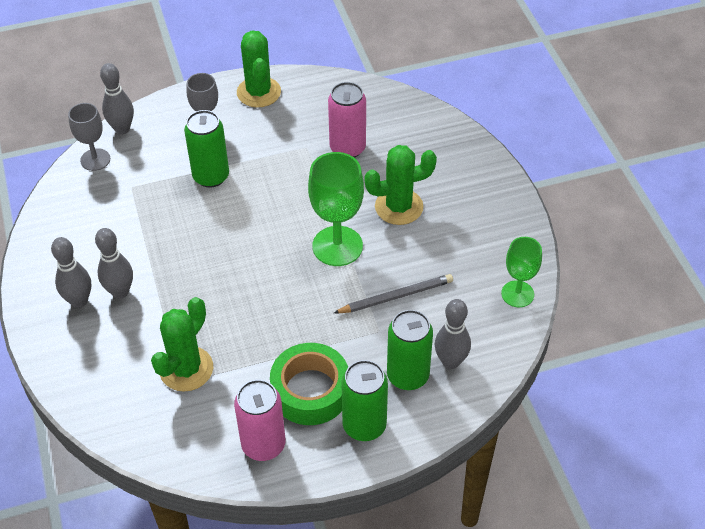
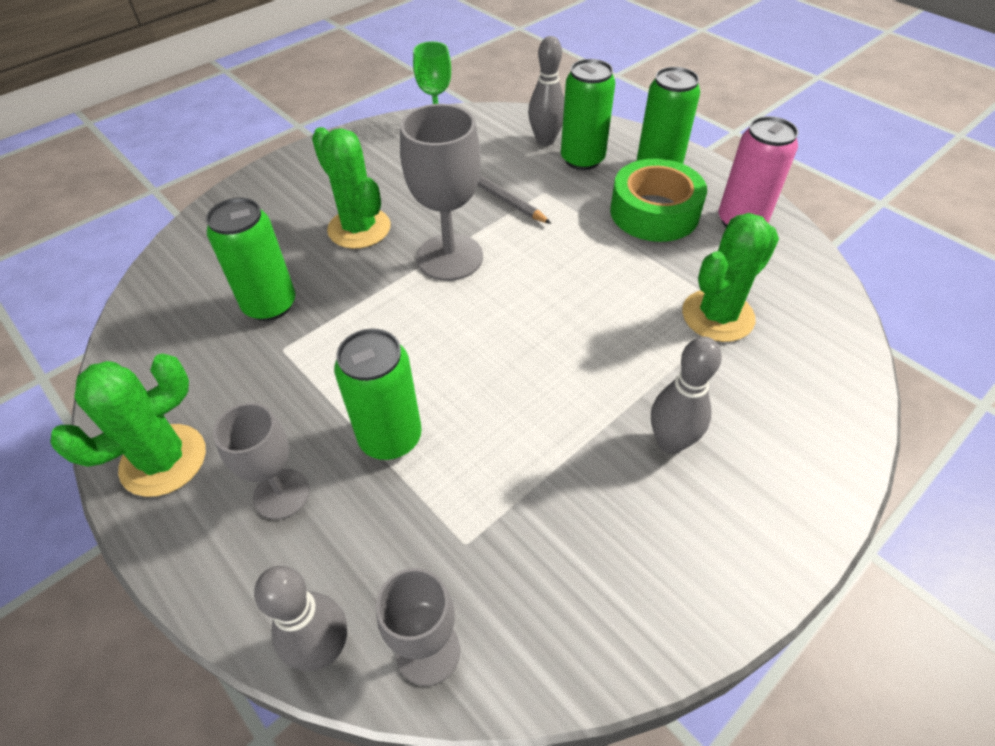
camera: 115 degrees left, 0 degrees up
(79, 301) = (724, 486): grey bowling pin -> none
(186, 369) = (717, 316): green cactus -> green cactus turned 45 degrees counterclockwise
(337, 246) = (449, 257): green goblet -> grey goblet
(347, 148) = (270, 305): pink can -> green can

